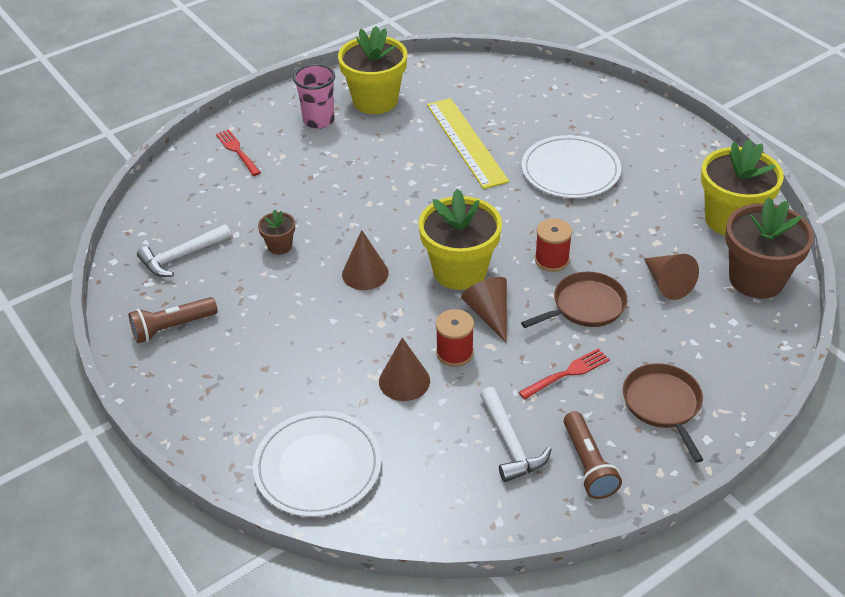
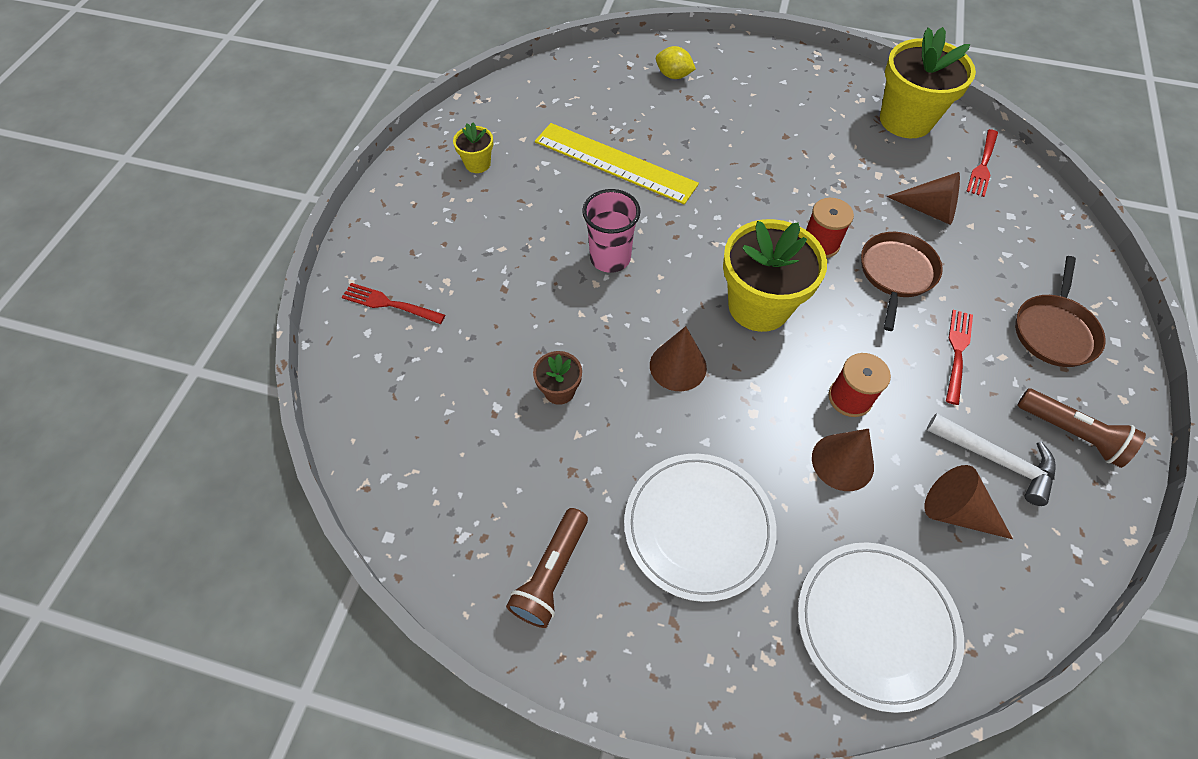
camera: 40 degrees left, 15 degrees up
(182, 256) = (465, 475): white hammer -> none
(318, 120) = (442, 217): pink cup -> pink cup (610, 258)
(375, 101) = (477, 164): yellow flower pot -> yellow flower pot, size x0.47
(489, 314) = (833, 335): brown cone -> brown cone (956, 511)
(570, 170) = (736, 142): white plate -> white plate (698, 527)
(577, 108) = (673, 75): none -> yellow lemon
(663, 404) = (1054, 331): brown pan -> brown pan turned 105 degrees counterclockwise
(756, 279) = (983, 165): brown flower pot -> red fork

